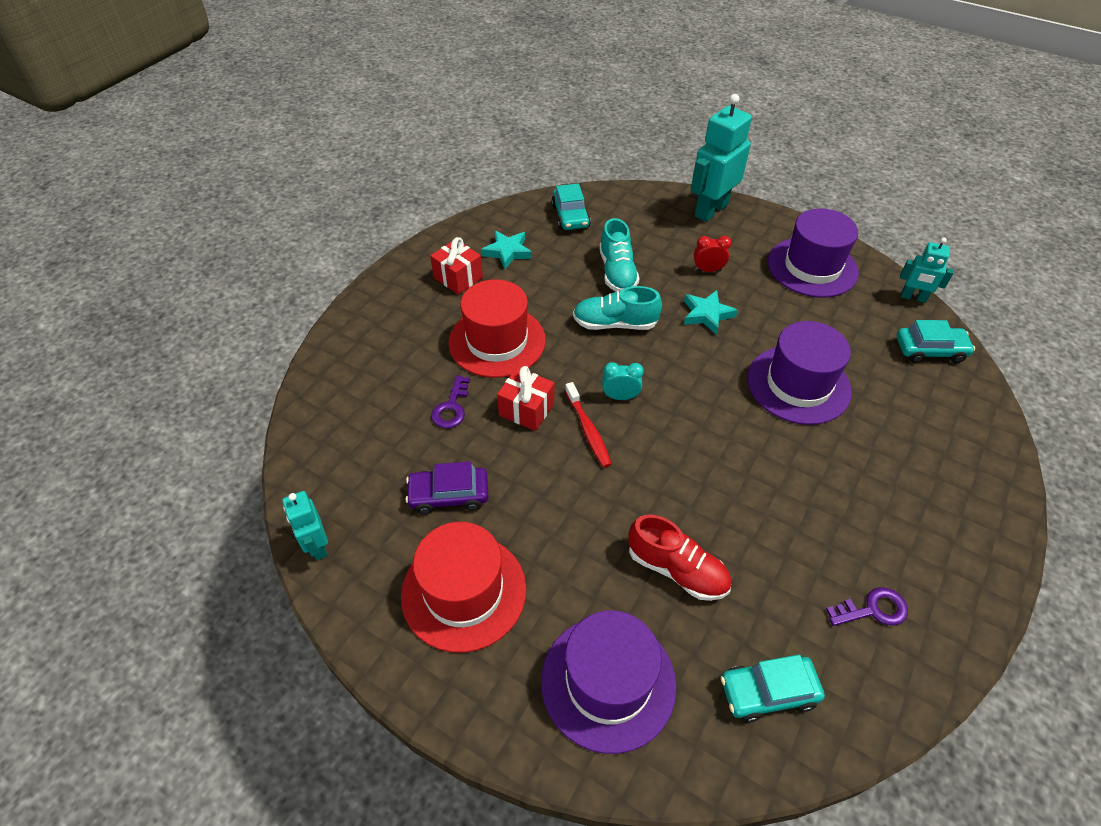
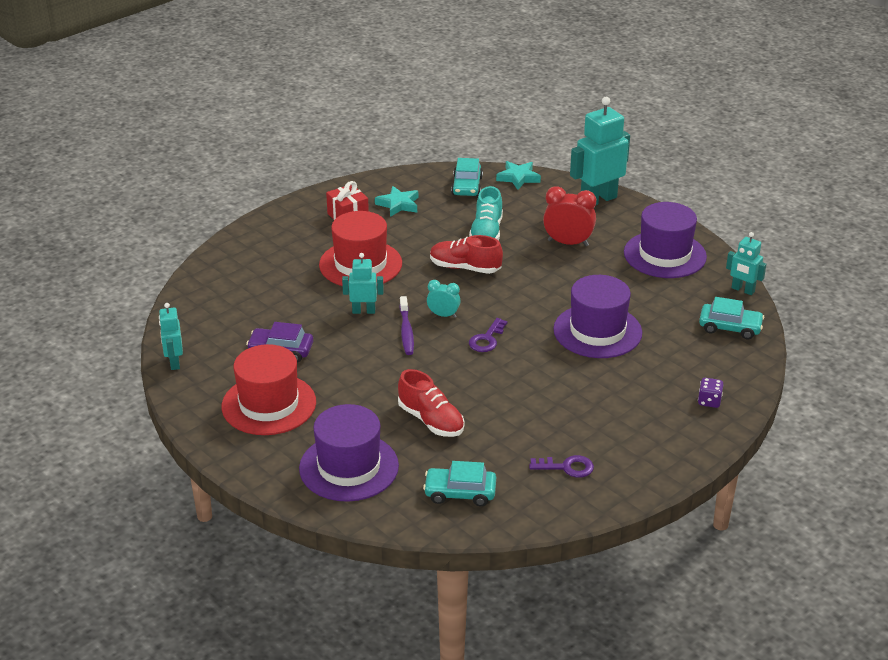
camera: 15 degrees right, 15 degrees down
(451, 407) = (305, 300): purple key -> purple key (487, 339)
(526, 409) = (363, 311): red gift -> turquoise robot
(588, 430) = (406, 331): red toothbrush -> purple toothbrush
(615, 324) = (465, 268): turquoise shoe -> red shoe
(706, 314) = (548, 273): turquoise star -> turquoise star (518, 178)
(708, 270) = (568, 243): red clock -> red clock, size x1.66
(970, 461) = (709, 401): none -> purple dice

